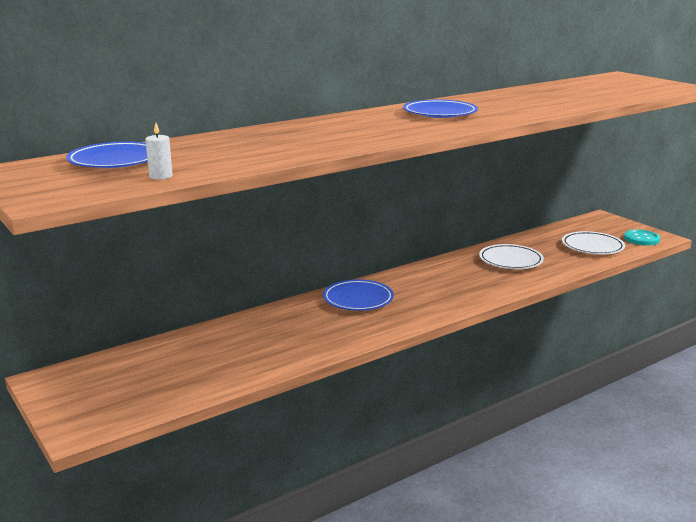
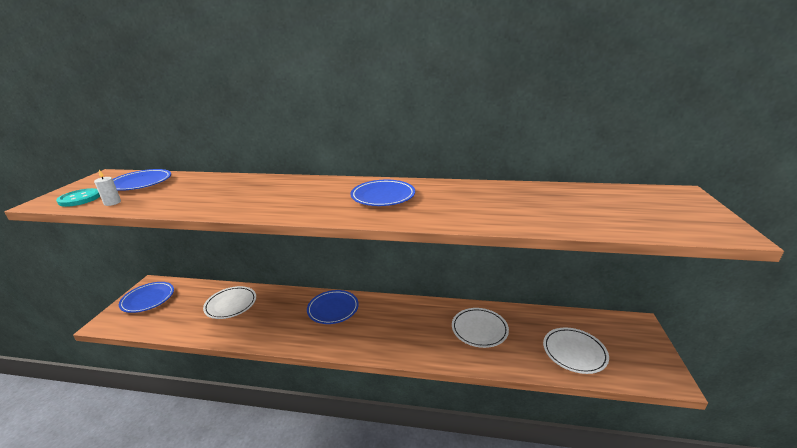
camera: 45 degrees right, 5 degrees up
(86, 389) = (148, 299): none -> blue plate
(228, 343) = (231, 304): none -> white plate
(641, 239) = (643, 370): turquoise button -> turquoise button (80, 199)

